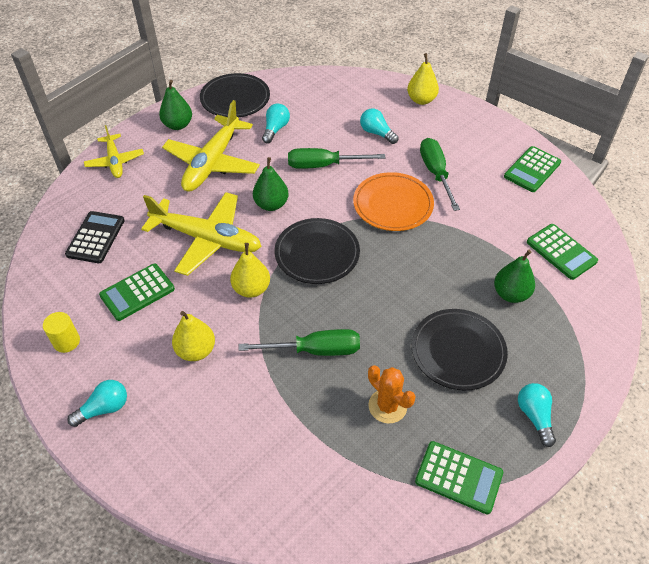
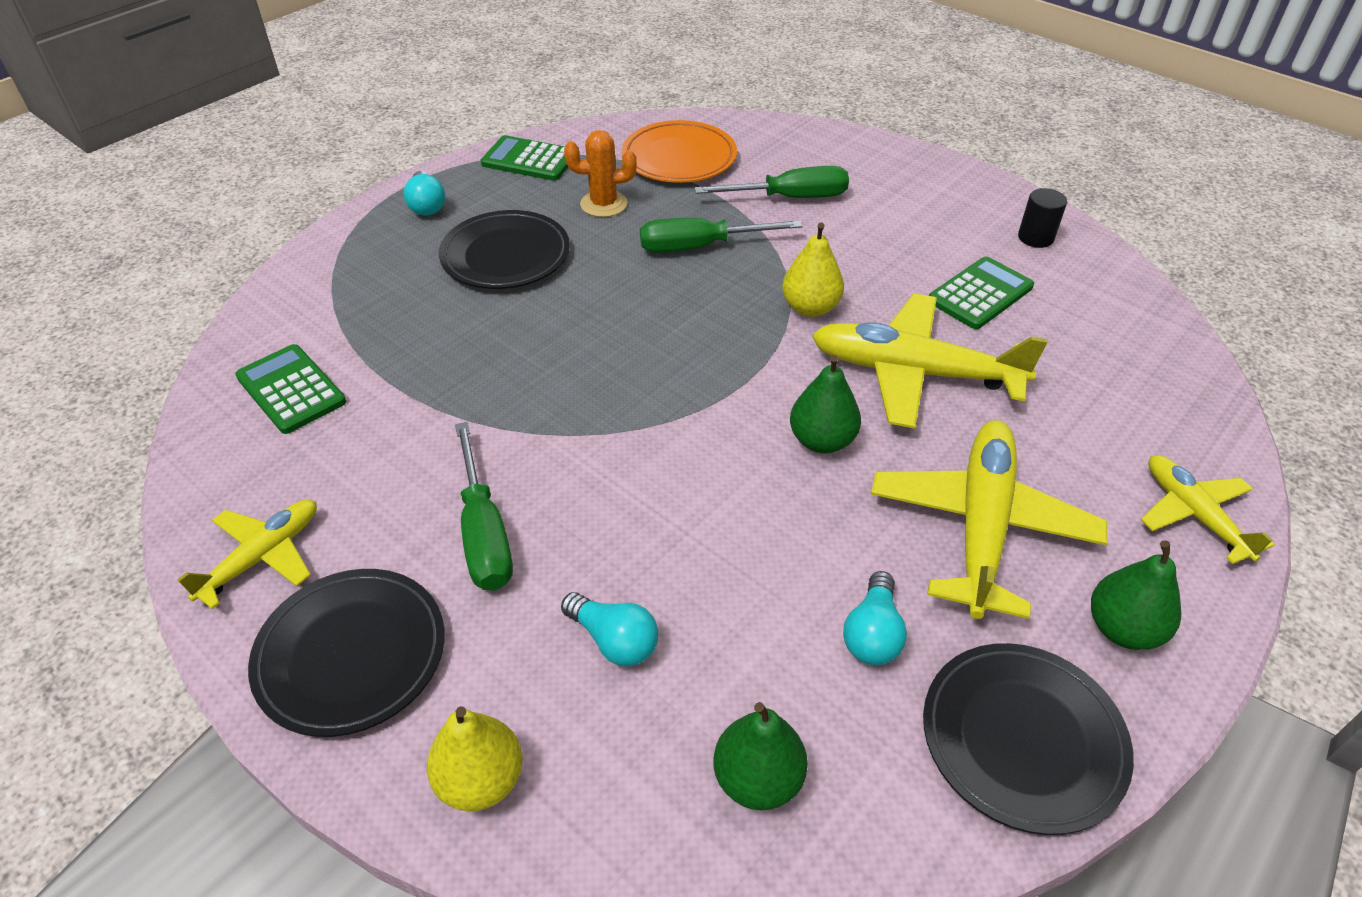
camera: 175 degrees right, 5 degrees down
(66, 341) = (1035, 237): yellow cylinder -> black cylinder
(96, 237) = (1105, 363): black calculator -> none
(104, 408) = (940, 186): turquoise light bulb -> none
(196, 350) = (859, 238): yellow pear -> none
(317, 254) = (718, 361): black plate -> black plate (351, 655)
(323, 165) = (734, 536): green screwdriver -> green screwdriver (790, 198)
(387, 406) = (603, 204): orange cactus -> orange cactus turned 45 degrees counterclockwise
(393, 205) = (583, 455): orange plate -> orange plate (679, 158)
(510, 294) = (406, 324): green pear -> green pear (757, 779)
(532, 170) = (261, 557): green calculator -> yellow plane

